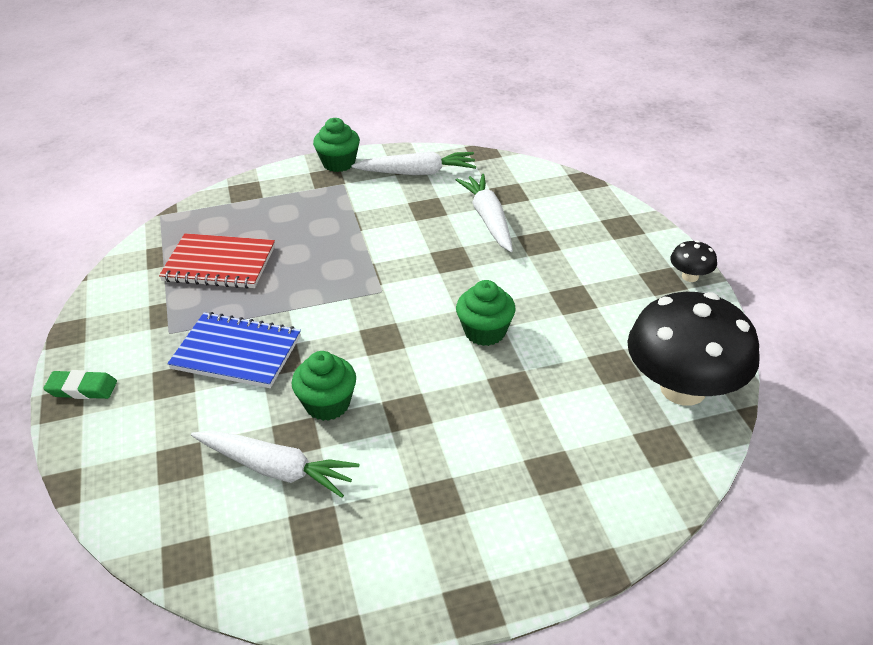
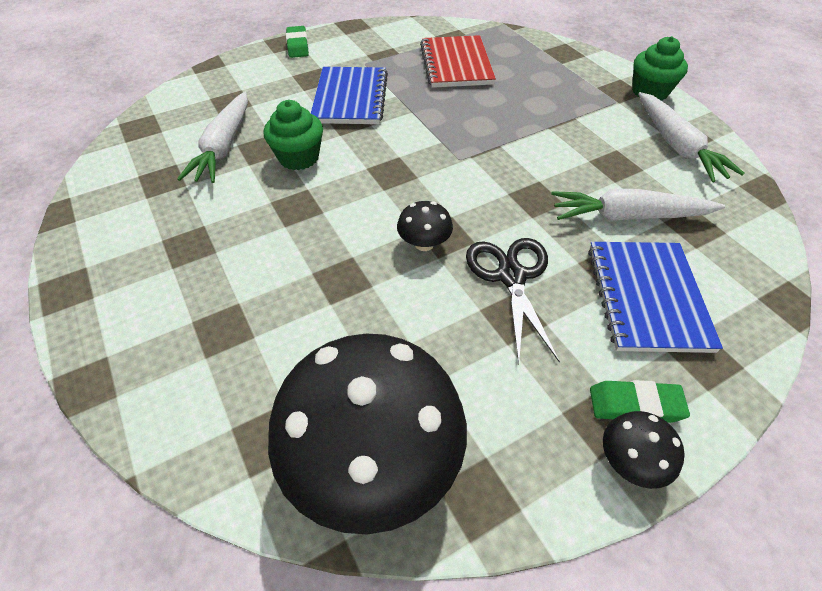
camera: 75 degrees right, 10 degrees up
(485, 332) = (424, 244): green cupcake -> black mushroom
(488, 219) = (628, 216): white carrot -> white carrot turned 150 degrees counterclockwise
(534, 291) = (511, 276): none -> black scissors
(569, 234) = (647, 297): none -> blue notebook
(652, 263) = (635, 405): none -> green eraser

